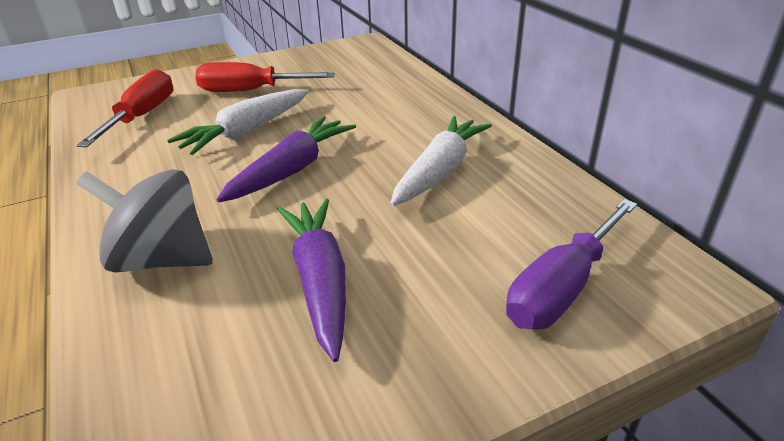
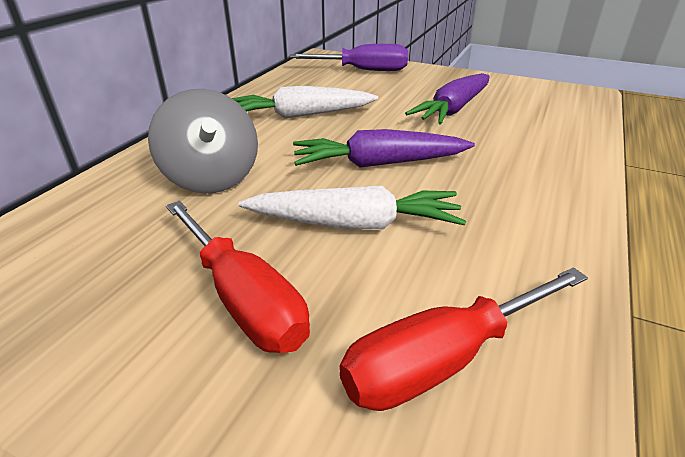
camera: 130 degrees left, 0 degrees up
(161, 259) = (535, 156): grey spinning top -> grey spinning top (211, 178)

